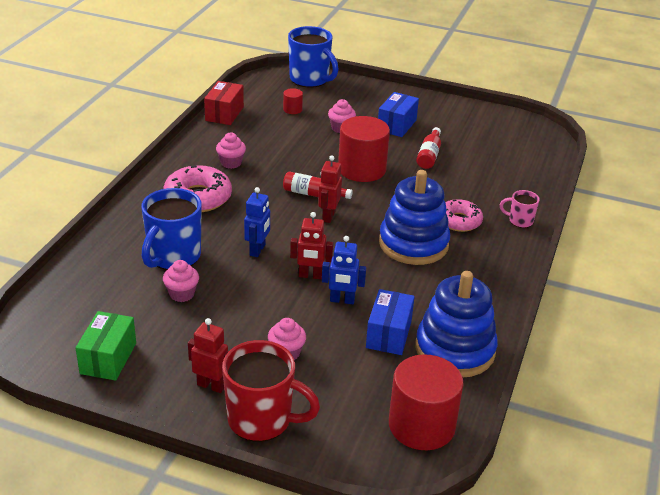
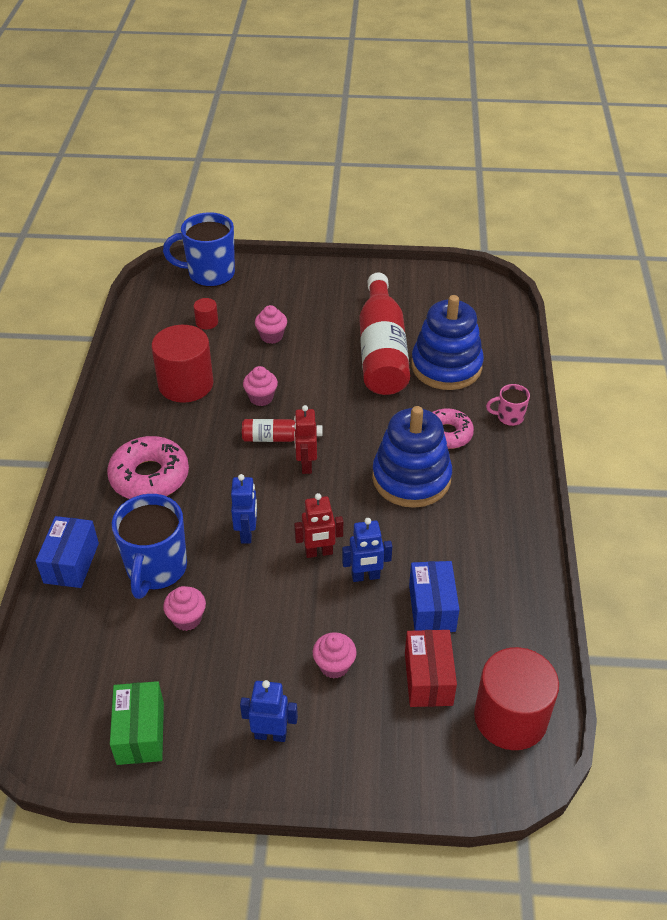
camera: 15 degrees left, 10 degrees up
(211, 385) = (270, 734): red robot -> blue robot
(224, 114) = (131, 347): red box -> red box (428, 678)
(231, 163) = (167, 417): pink cupcake -> pink cupcake (261, 398)
(262, 420) = (343, 764): red mug -> none
(310, 80) = (209, 274): blue mug -> blue mug turned 150 degrees clockwise
(362, 169) = (317, 389): red cylinder -> red cylinder (186, 384)
(396, 125) = (331, 317): blue box -> blue box (71, 563)
(429, 155) = (382, 351): red bottle -> red bottle, size x2.15
(455, 350) = (507, 608): blue stacking toy -> blue stacking toy (446, 366)

